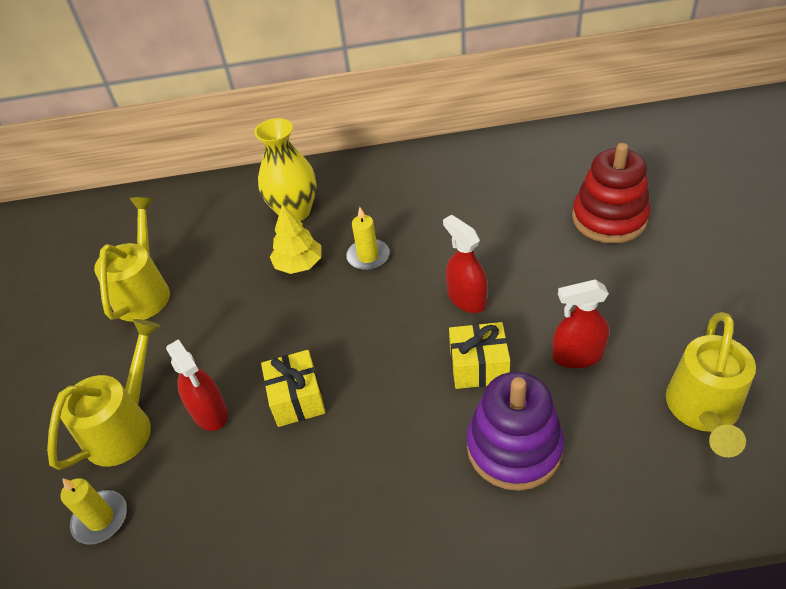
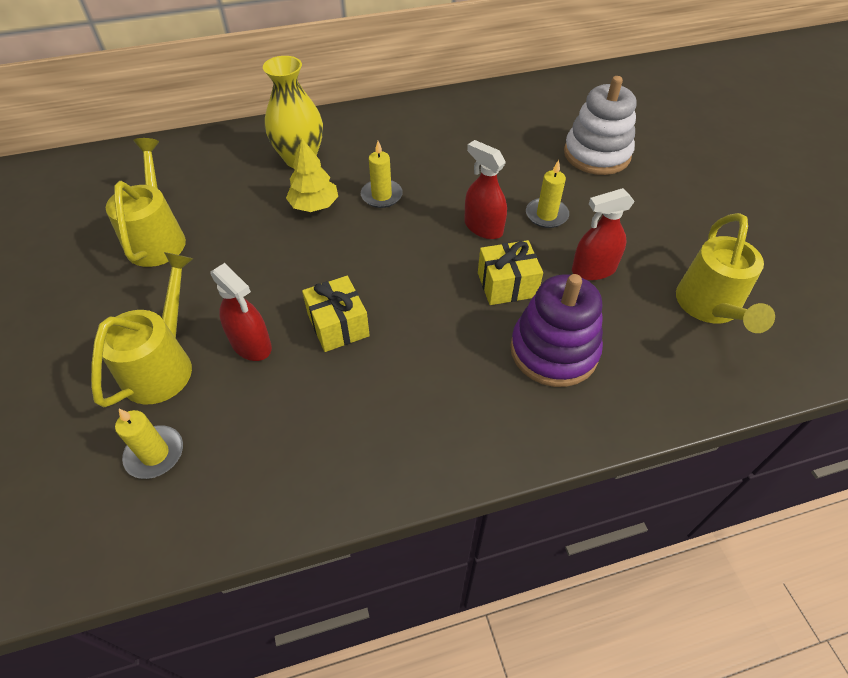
camera: 15 degrees left, 5 degrees up
(538, 288) = (546, 215): none -> yellow candle
(609, 218) = (596, 154): red stacking toy -> white stacking toy

